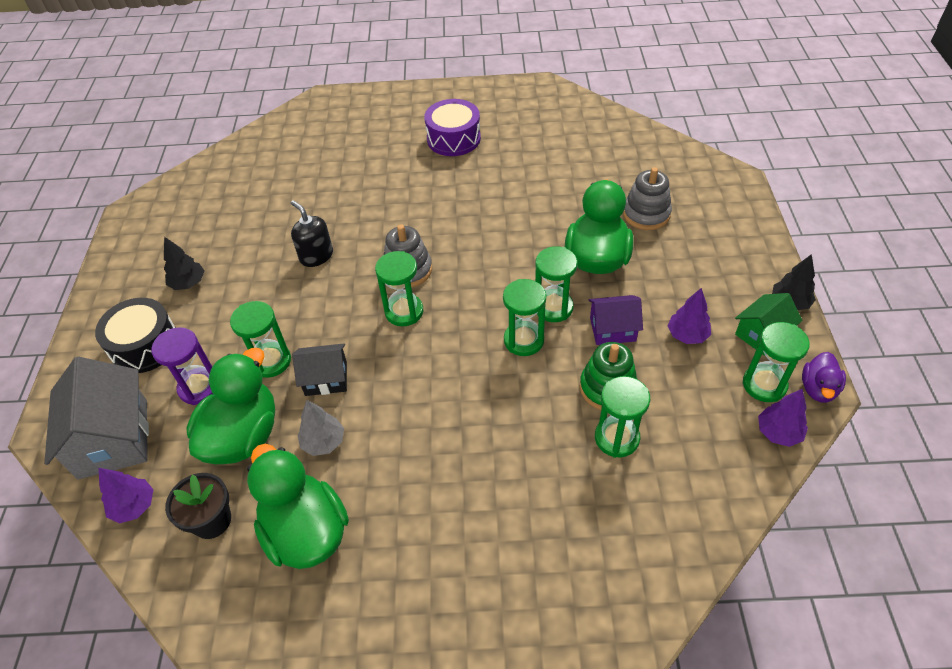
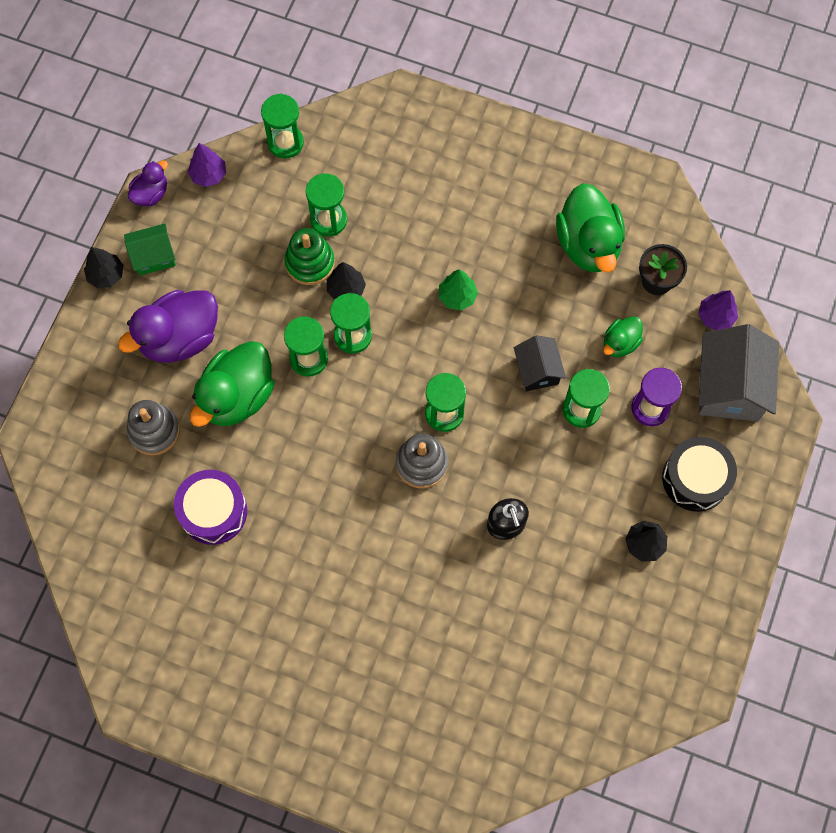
camera: 160 degrees left, 20 degrees up
(243, 436) = (620, 343): green duck -> green duck, size x0.52
(323, 442) = (556, 310): grey tree -> none
(326, 378) = (537, 370): black house -> black house turned 60 degrees clockwise
(437, 415) = (457, 296): none -> green tree
(453, 139) = (289, 649): purple drum -> purple drum (213, 511)
(555, 377) = (346, 289): none -> black tree
(612, 329) = (271, 314): purple house -> none
(680, 280) = (180, 338): none -> purple duck
(687, 335) = (214, 282): purple tree -> none
(764, 384) = (188, 214): green hourglass -> green hourglass (285, 142)

